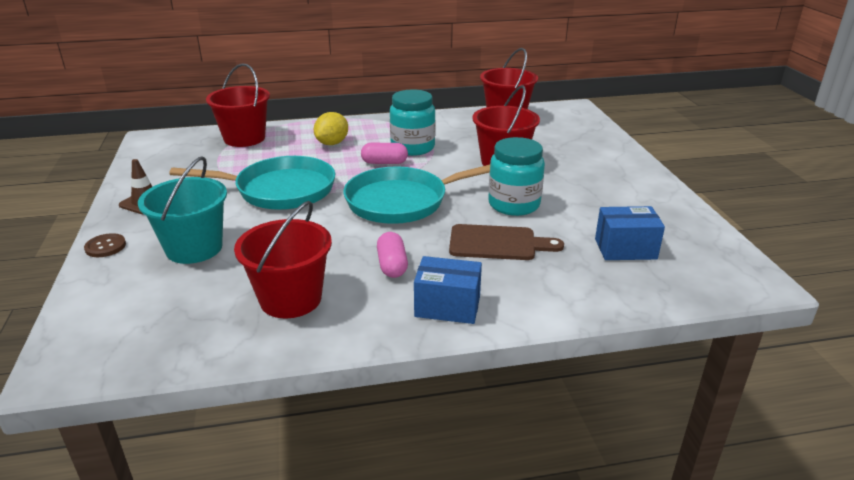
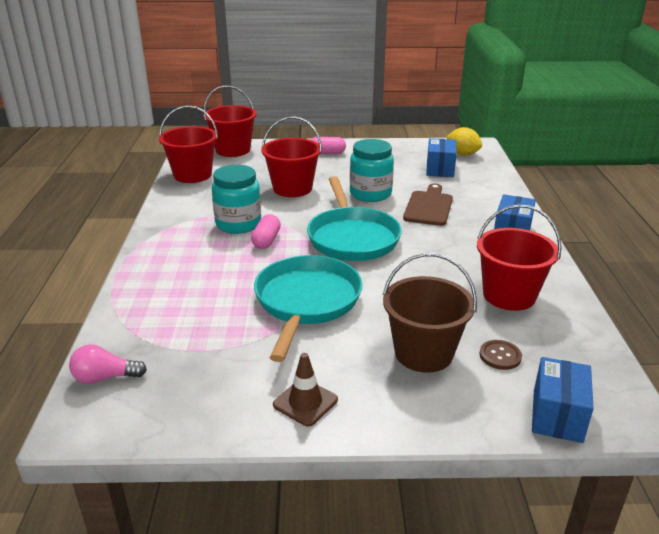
camera: 80 degrees left, 0 degrees up
(82, 320) = (557, 415): none -> blue box
(105, 247) = (414, 422): brown button -> brown button (500, 356)
(193, 137) = (105, 377): none -> pink light bulb
(194, 248) = (423, 353): turquoise bucket -> brown bucket
(244, 138) = (141, 330): red bucket -> red bucket (233, 150)
(332, 143) = (199, 267): yellow lemon -> yellow lemon (462, 154)
(392, 265) = (458, 249): pink capsule -> pink capsule (327, 153)

